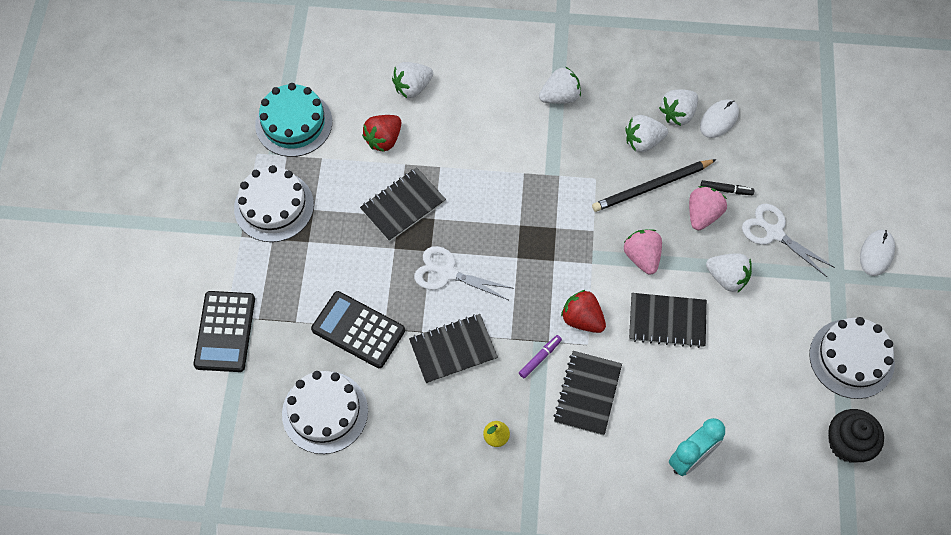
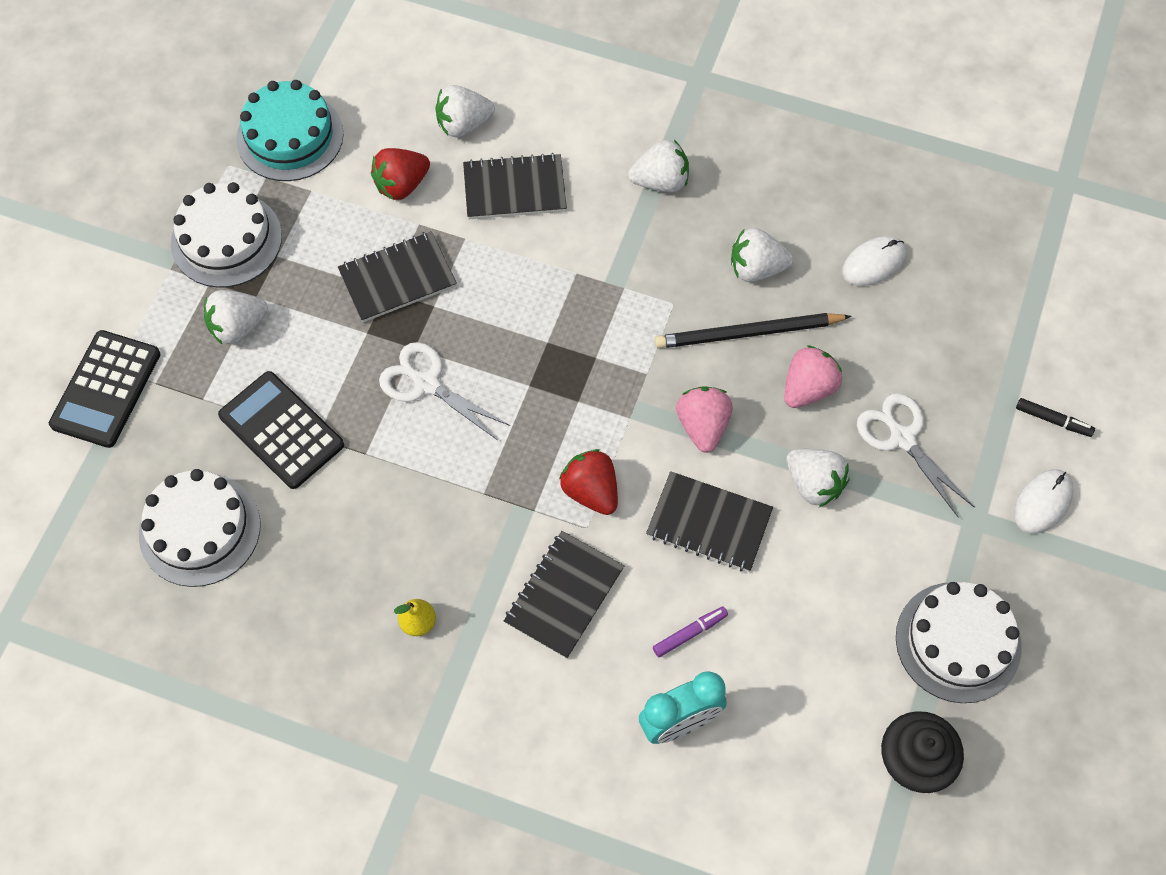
camera: 15 degrees right, 0 degrees up
(453, 349) = (399, 488): black notebook -> black notebook (514, 189)
(540, 358) = (514, 530): purple marker -> purple marker (689, 633)
(678, 114) = (817, 242): white strawberry -> white strawberry (238, 327)
(726, 190) = (852, 362): black marker -> black marker (1053, 420)

